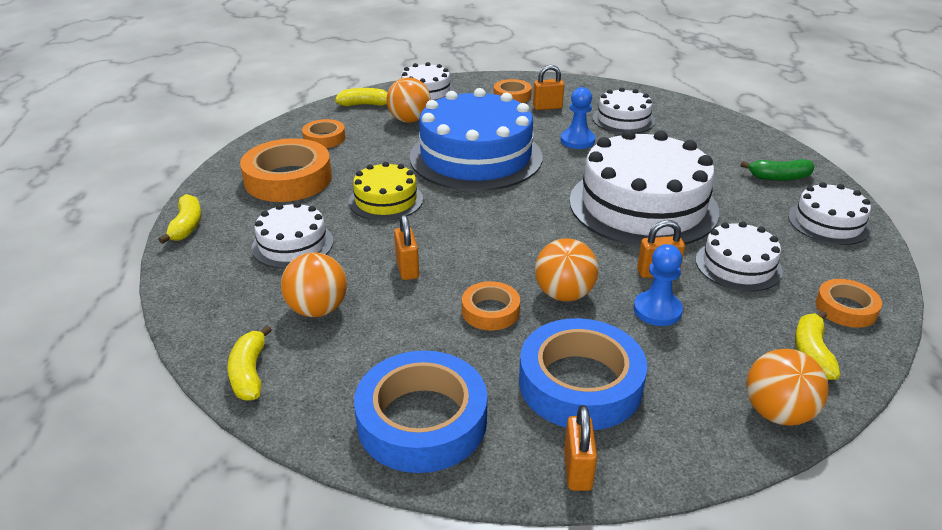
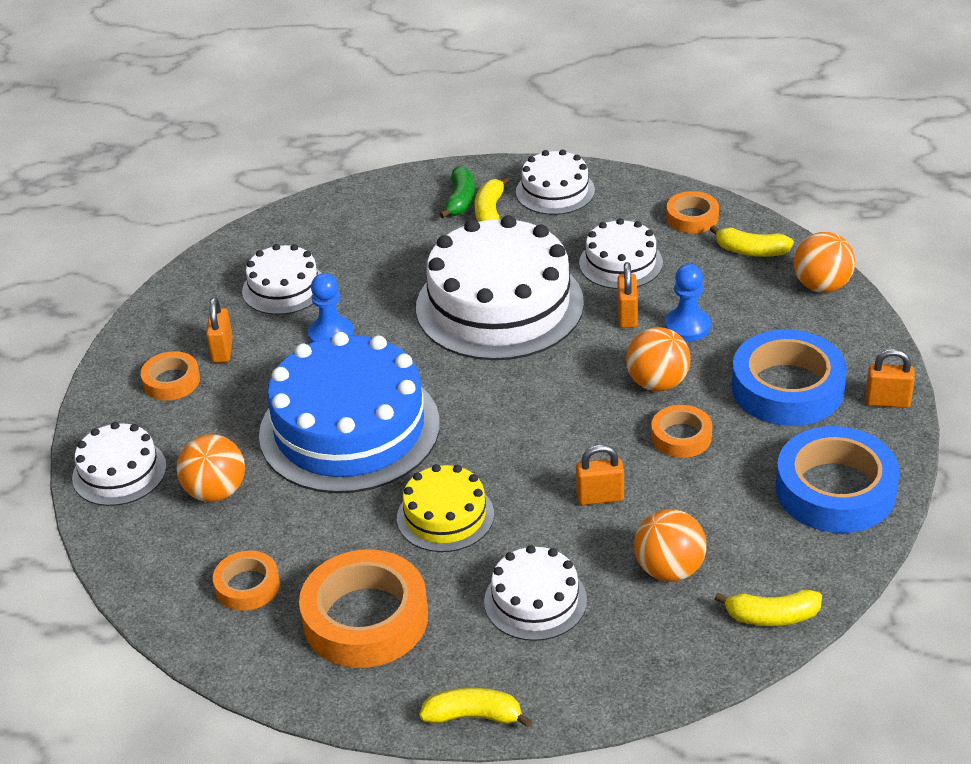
camera: 80 degrees left, 5 degrees up
(365, 105) = (142, 542): yellow banana -> yellow banana (490, 211)

